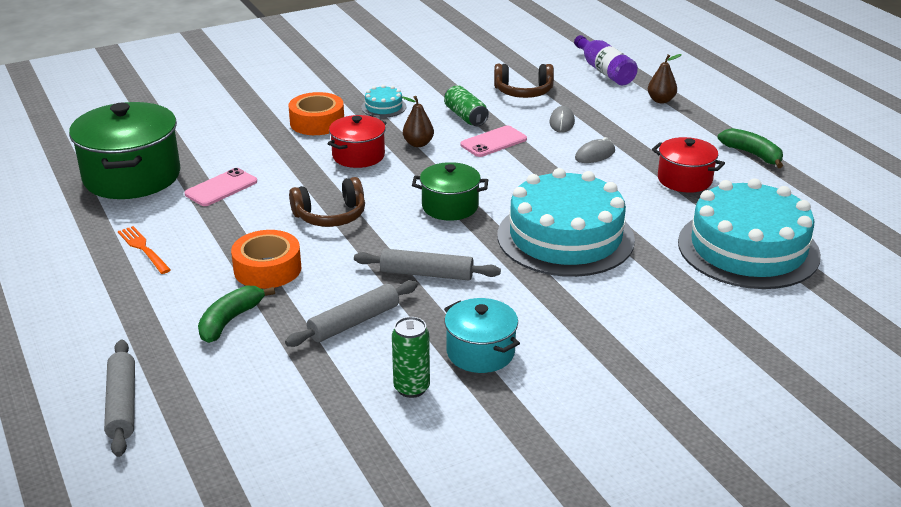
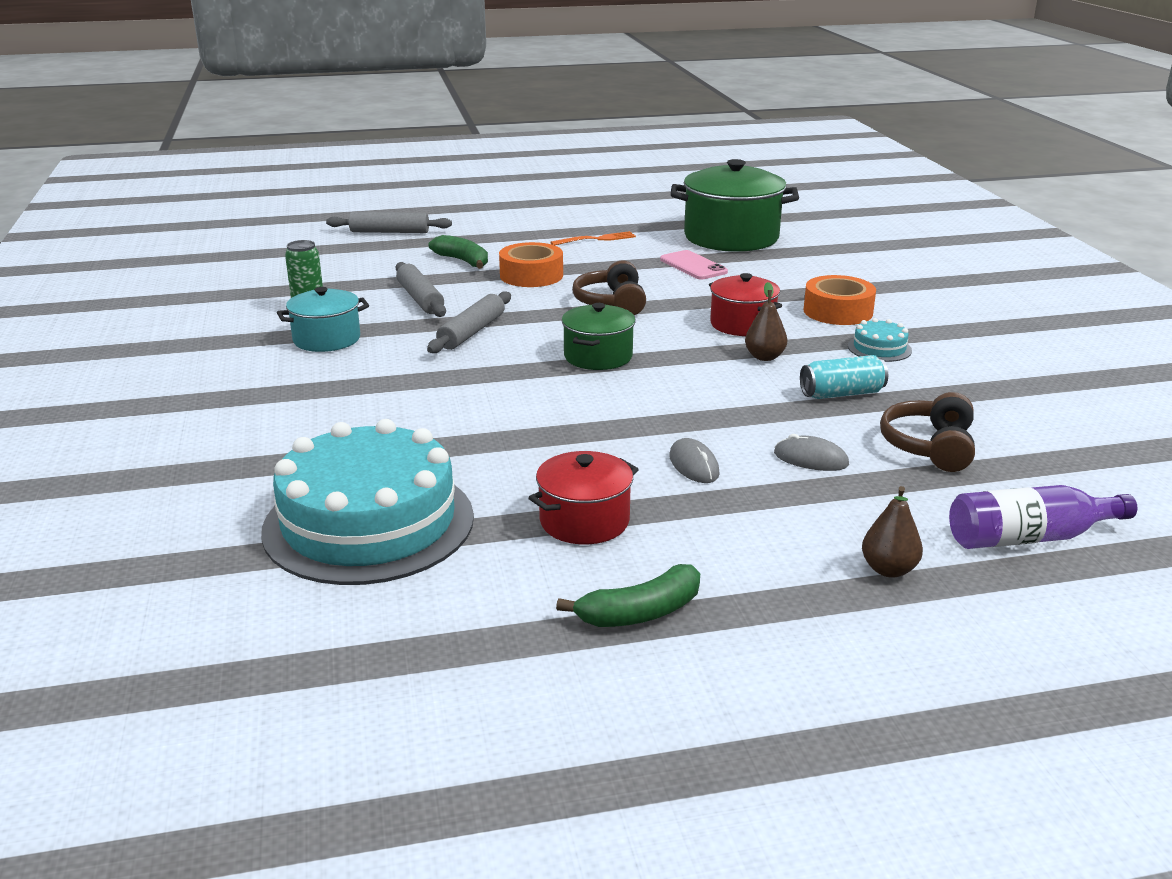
camera: 105 degrees right, 5 degrees down
(465, 116) = (842, 393): green can -> turquoise can
(493, 142) = (756, 401): pink phone -> none
(565, 237) = (488, 407): turquoise cake -> none

